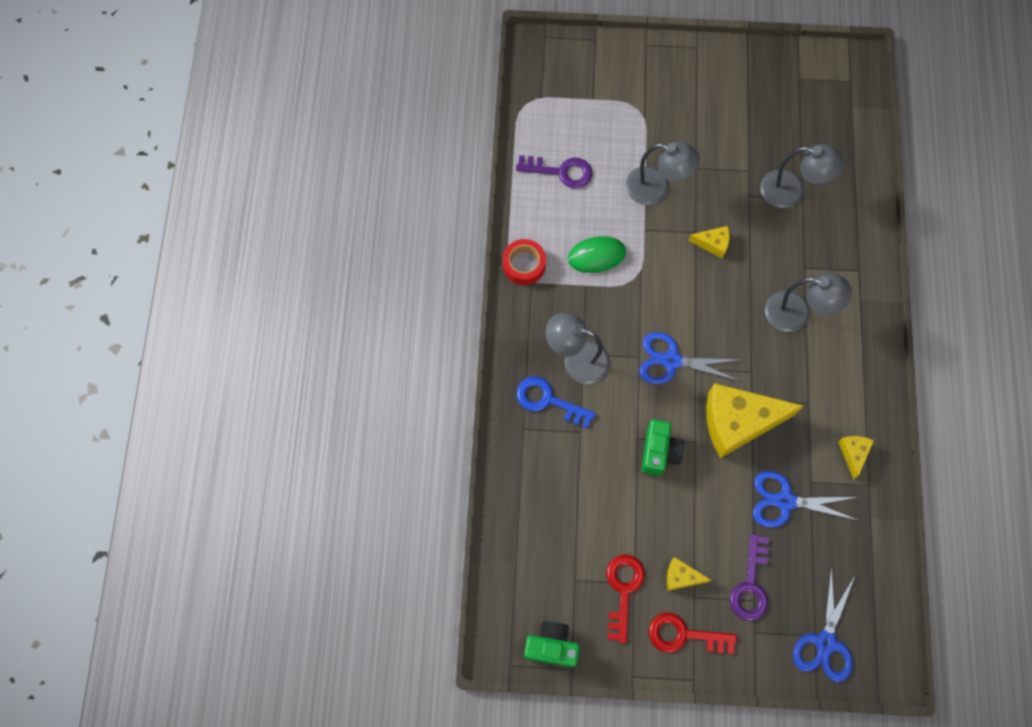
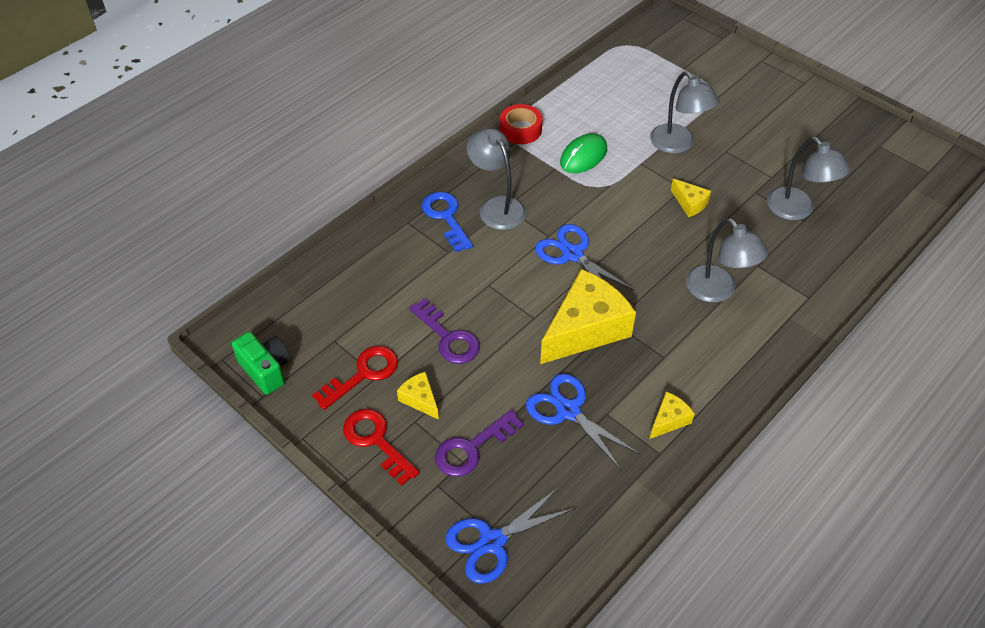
camera: 40 degrees right, 20 degrees down
(561, 172) = (610, 94): purple key -> purple key (448, 337)
(596, 256) = (583, 156): green mouse -> green mouse turned 75 degrees counterclockwise
(659, 452) = (496, 305): green camera -> none
(738, 422) = (585, 329): yellow cheese -> yellow cheese turned 105 degrees clockwise

